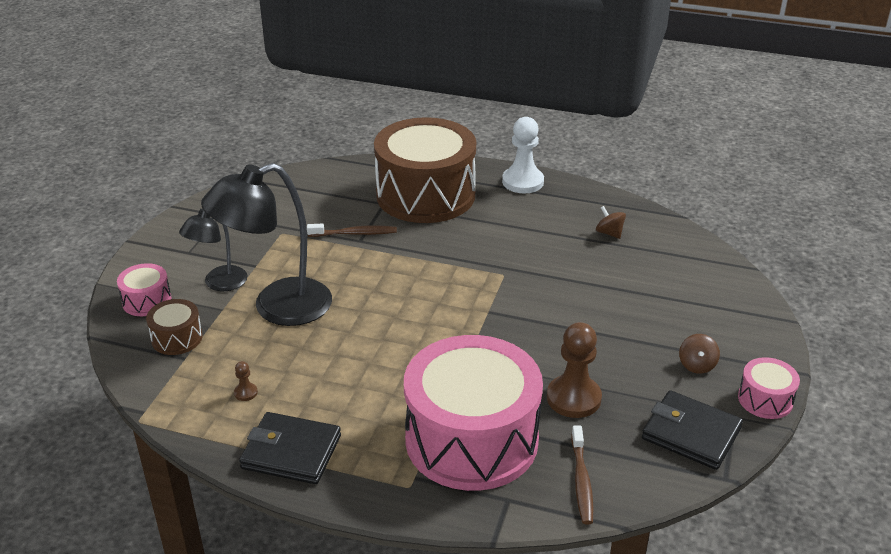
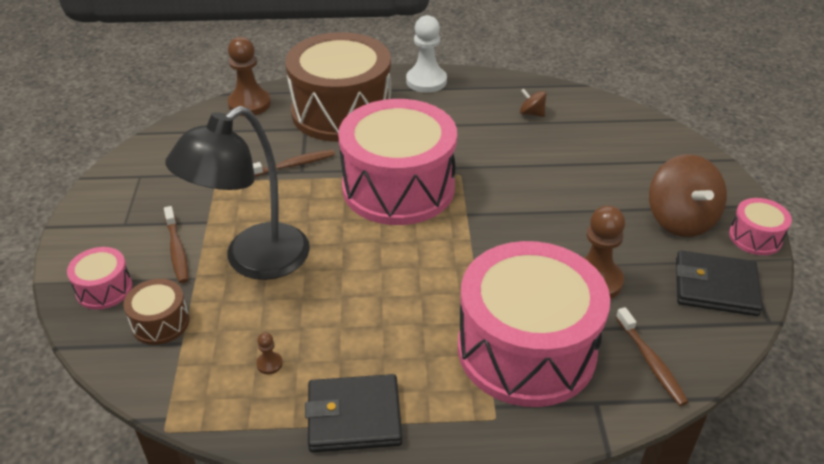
camera: 20 degrees left, 5 degrees up
(219, 283) = (177, 250): black lamp -> brown toothbrush
(346, 171) = (249, 104): none -> brown pawn
(438, 274) = (398, 187): none -> pink drum
(697, 365) = (680, 220): brown spinning top -> brown spinning top, size x2.12

